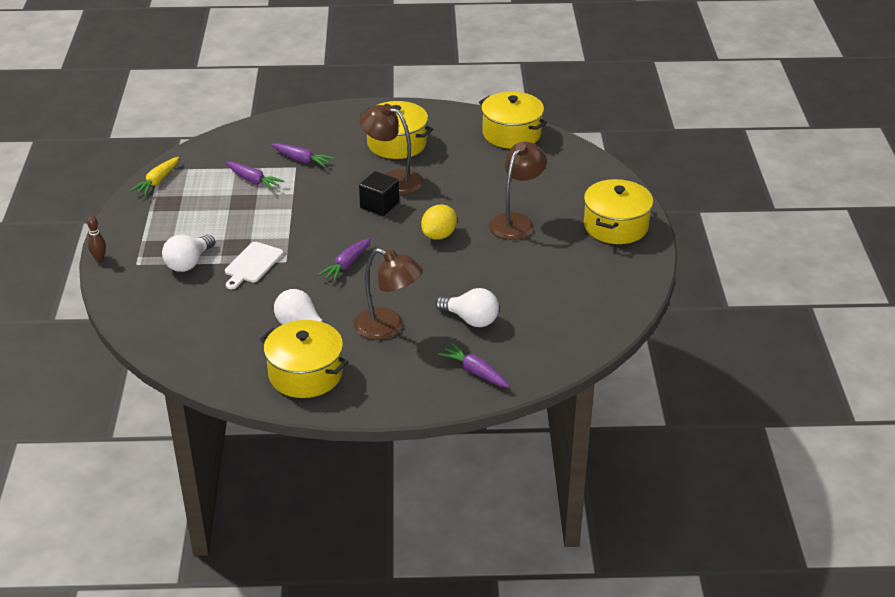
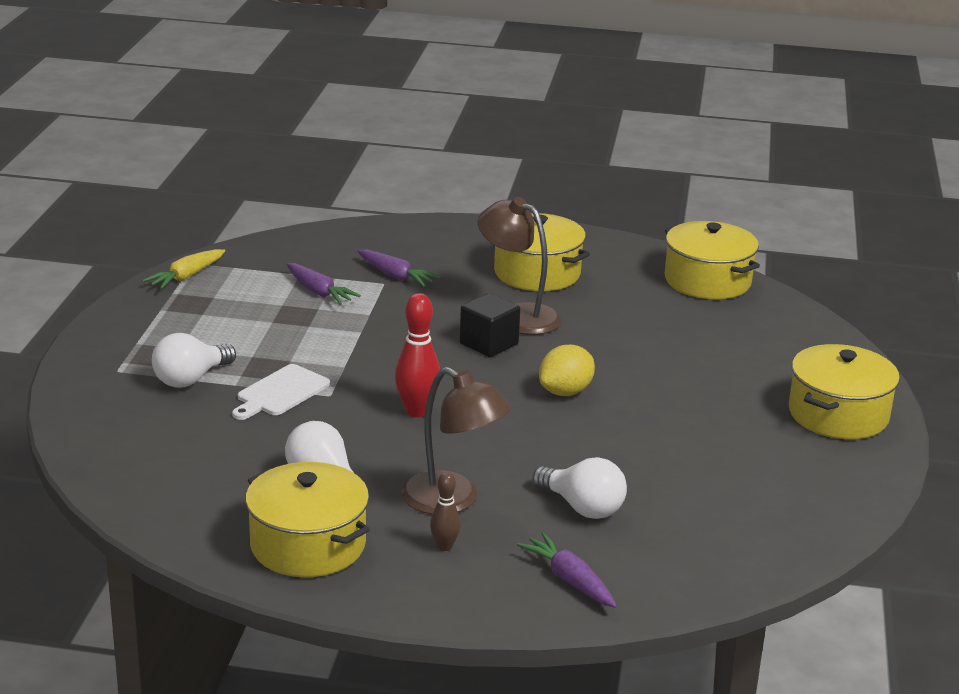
camera: 10 degrees right, 10 degrees down
(99, 258) = (69, 356): brown bowling pin -> brown bowling pin (444, 546)
(346, 265) = (417, 411): purple carrot -> red bowling pin
(516, 221) = (686, 389): brown lamp -> none

